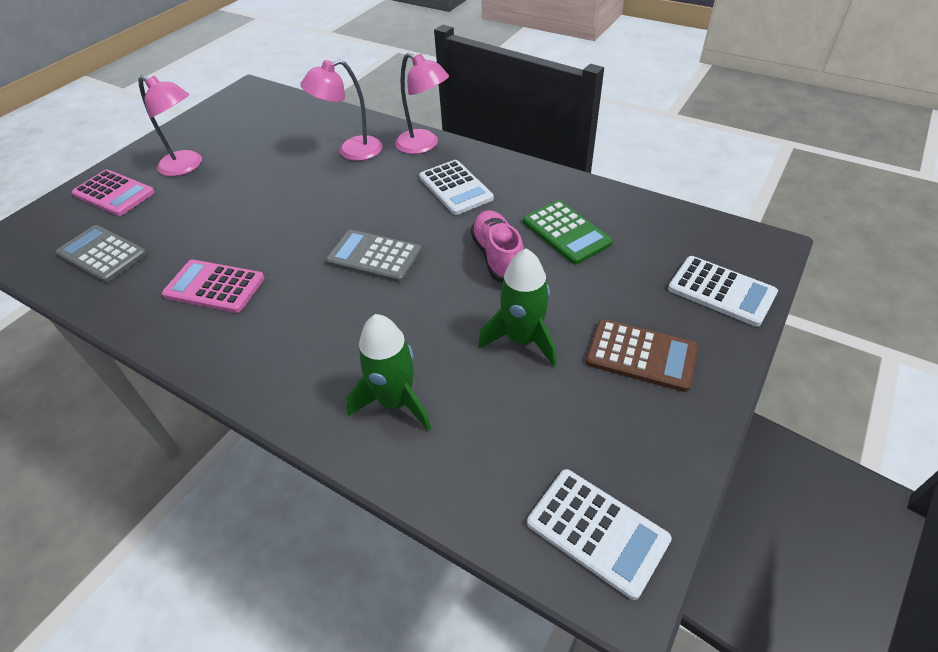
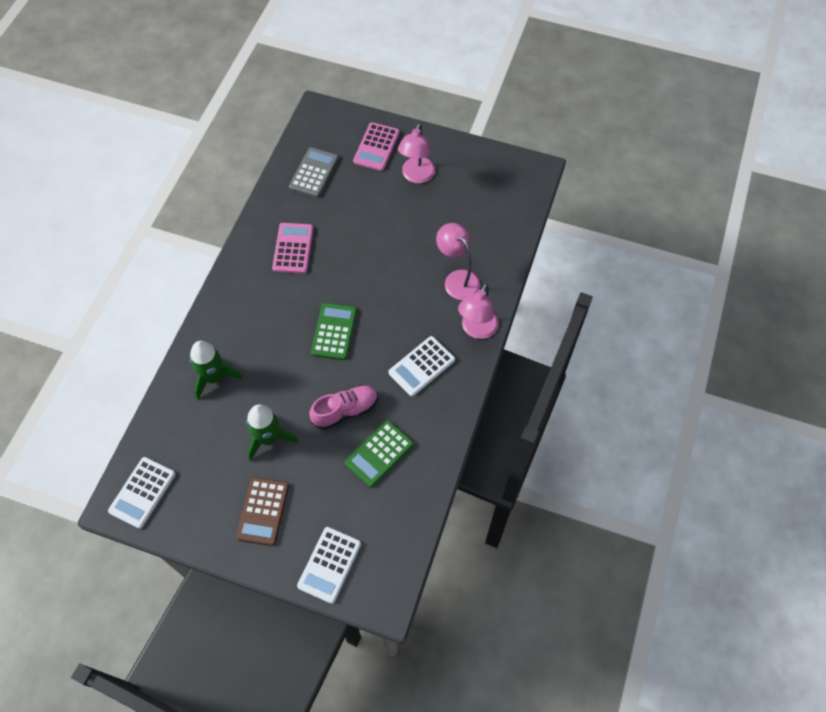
camera: 75 degrees right, 15 degrees up
(374, 256) = (334, 331): grey calculator -> green calculator

